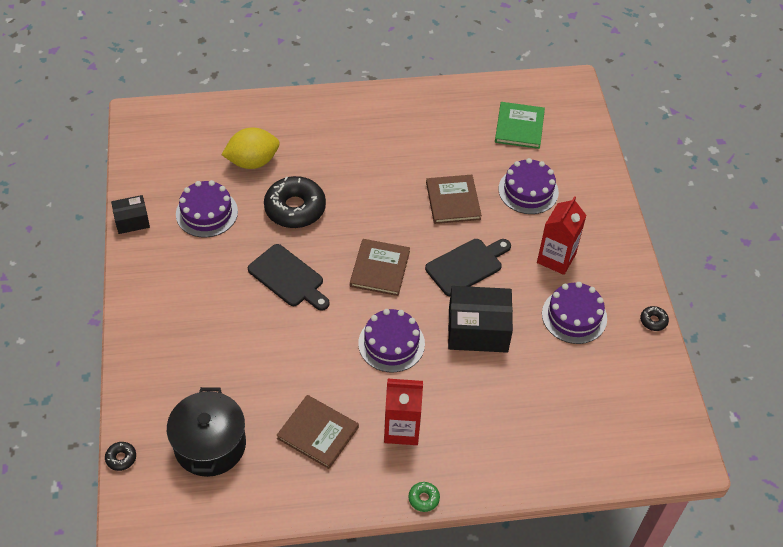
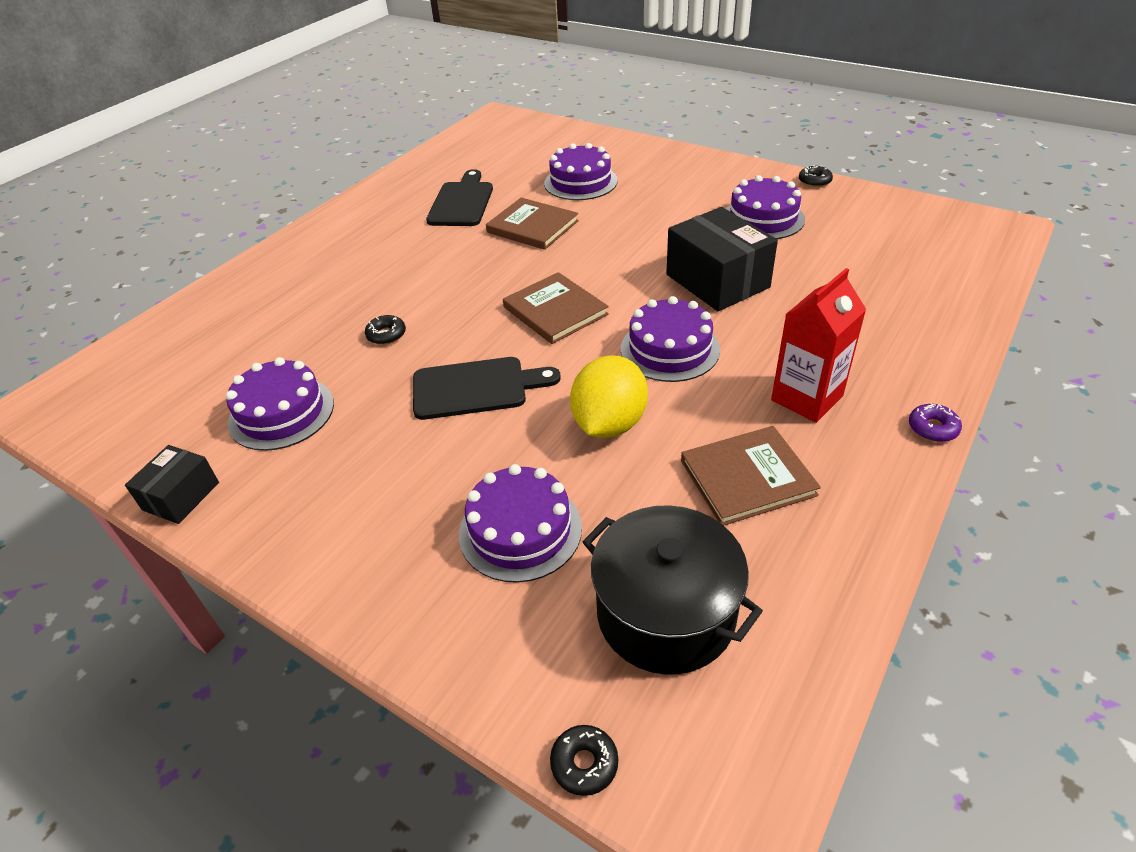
camera: 45 degrees left, 10 degrees down
(213, 361) = (520, 530): none -> purple cake
(252, 161) = (272, 337): yellow lemon -> yellow lemon (609, 424)
(295, 208) = (386, 335): black donut -> black donut, size x0.43
(423, 498) = (932, 428): green donut -> purple donut
(467, 266) = (625, 252): black cutting board -> black cutting board (462, 202)
(478, 330) = (717, 281): black box -> black box turned 75 degrees counterclockwise
(519, 127) = (501, 157): green book -> none
(556, 258) = (681, 200): red carton -> none

